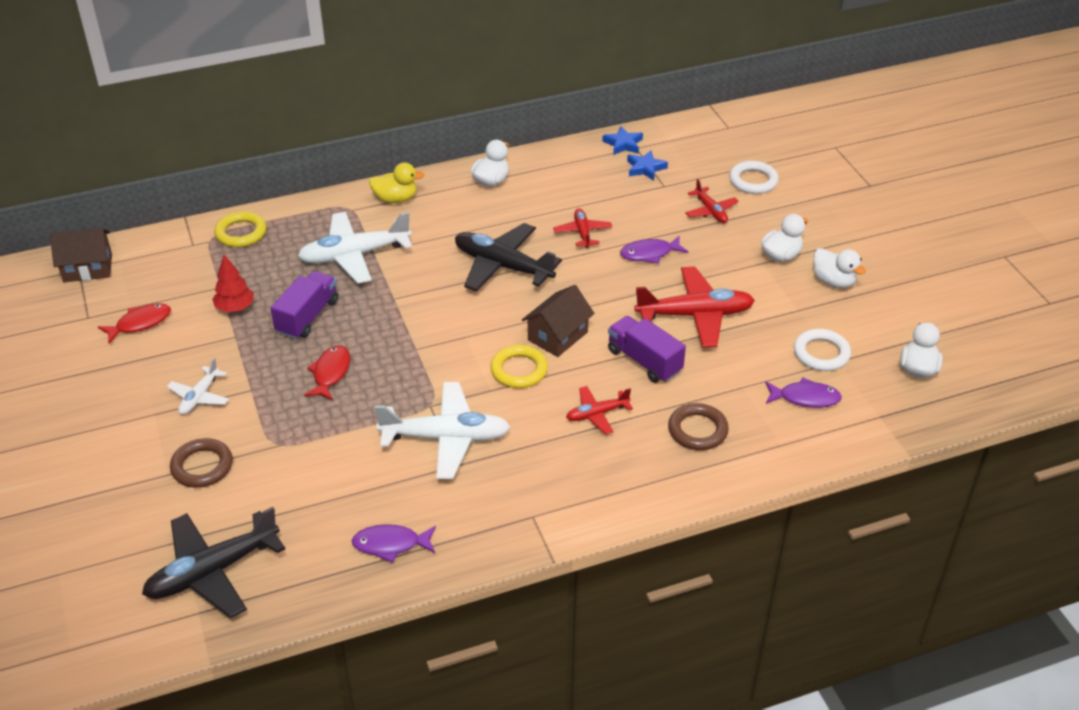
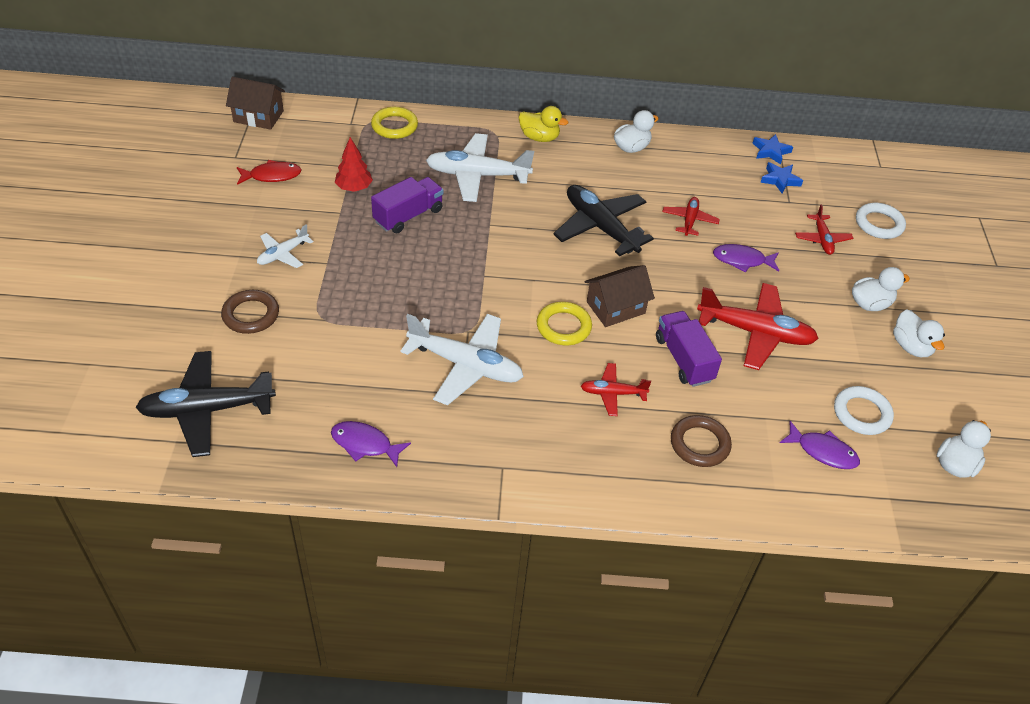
camera: 20 degrees right, 5 degrees up
(330, 373) = (400, 271): red fish -> none

